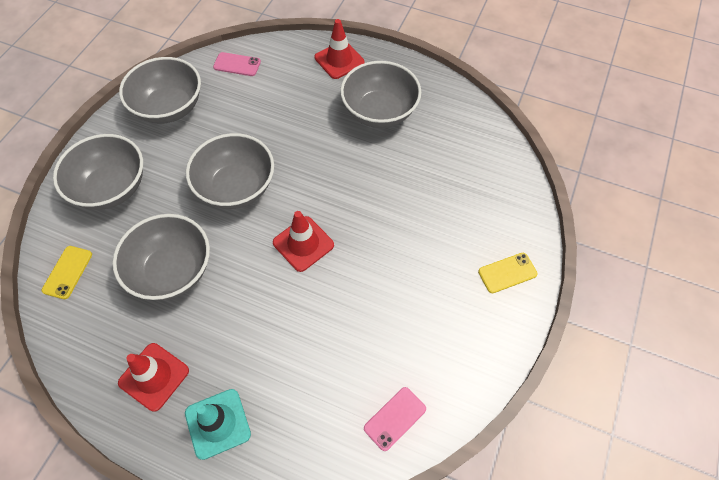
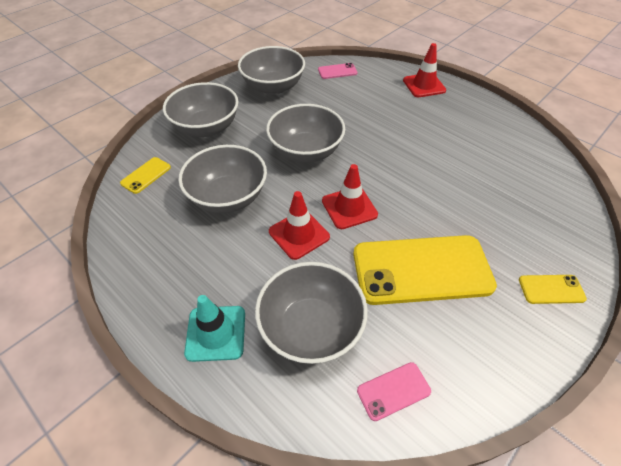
camera: 20 degrees right, 10 degrees down
(154, 376) = (177, 274): red traffic cone -> red traffic cone (299, 234)
(237, 64) = (337, 71): pink phone -> pink phone turned 45 degrees counterclockwise
(379, 112) = (450, 128): grey bowl -> grey bowl (311, 328)
(390, 291) = (421, 270): none -> yellow phone

